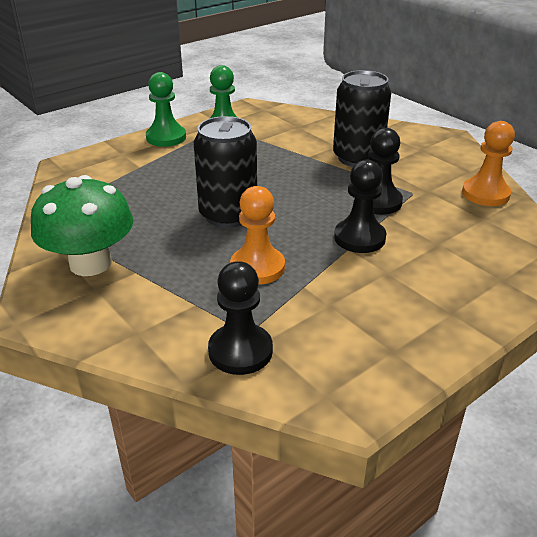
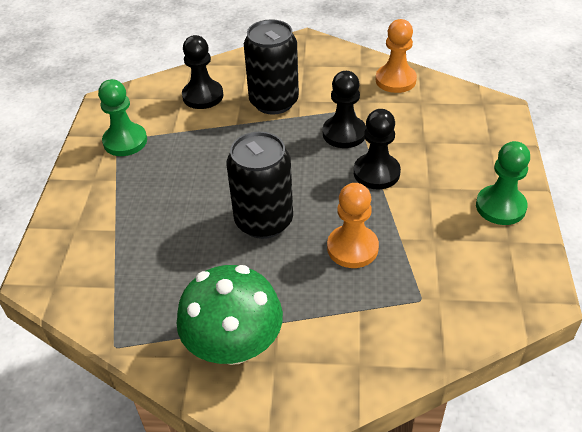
camera: 45 degrees left, 10 degrees up
(166, 137) = (86, 184): green pawn -> green pawn (500, 207)
(240, 351) = (438, 317): black pawn -> black pawn (203, 96)

